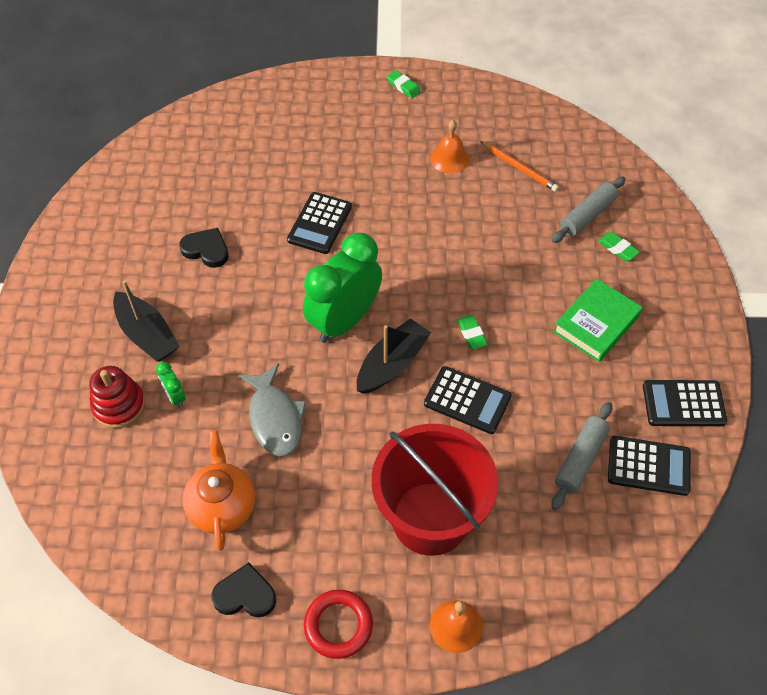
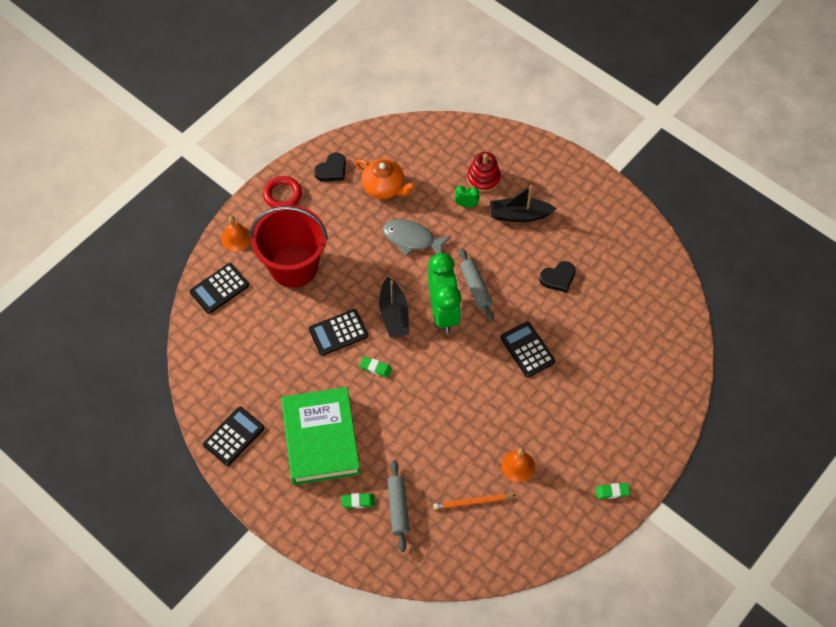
camera: 130 degrees right, 5 degrees up
(580, 459) = (256, 357): grey rolling pin -> grey rolling pin (475, 288)
(596, 324) = (321, 439): green book -> green book, size x1.61
(648, 466) = (221, 385): black calculator -> black calculator (219, 289)

